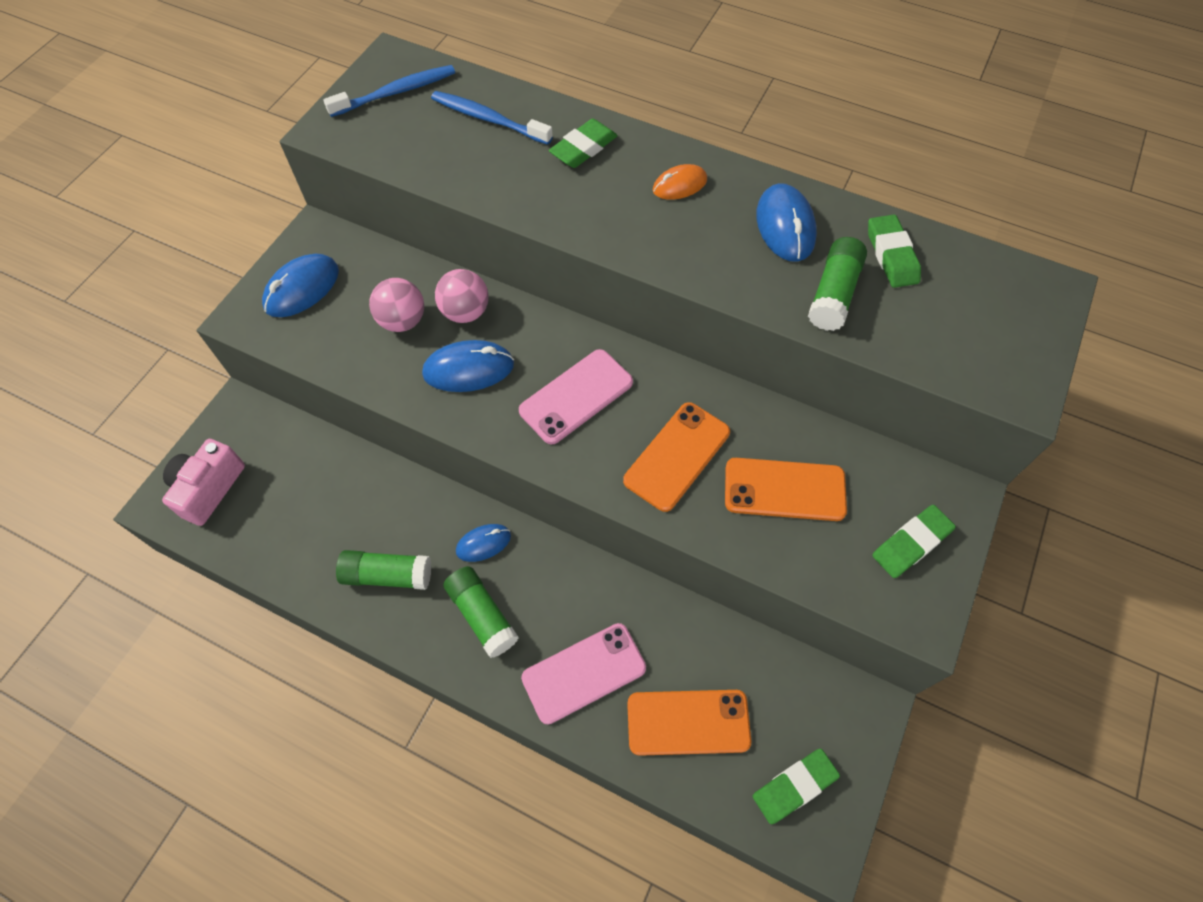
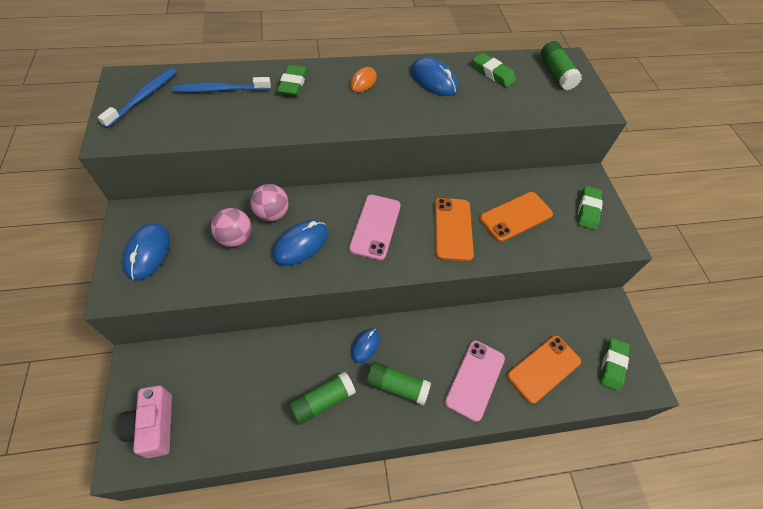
camera: 40 degrees left, 5 degrees down
(833, 294) = (483, 102): green glue stick -> green glue stick (556, 73)

